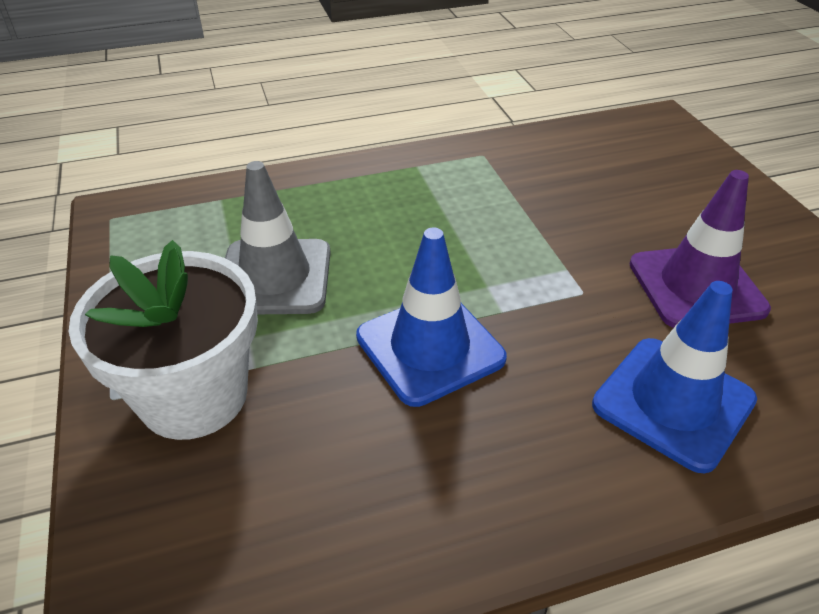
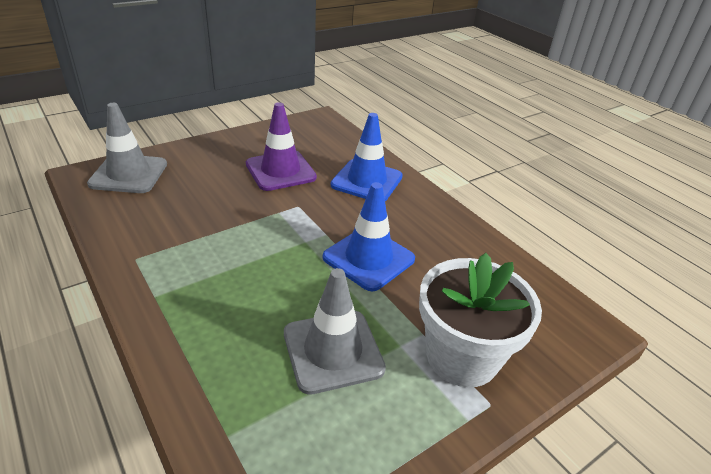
camera: 110 degrees left, 5 degrees down
(666, 148) = (129, 174): none -> grey traffic cone

